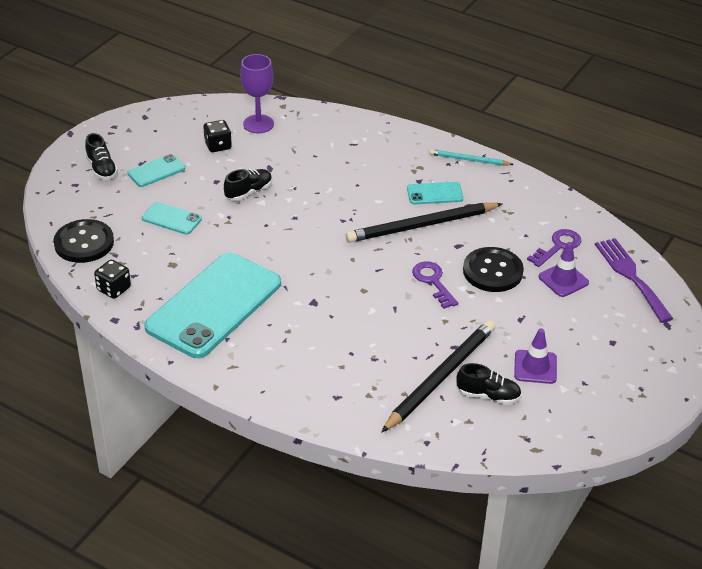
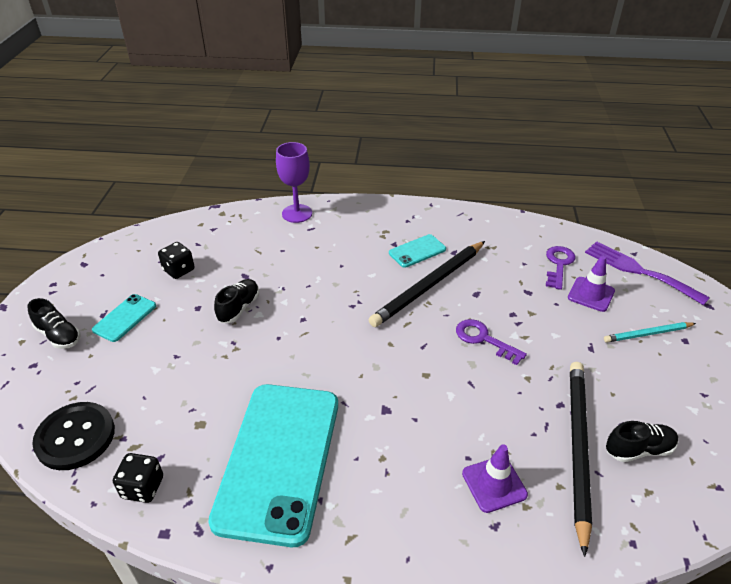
camera: 25 degrees left, 0 degrees up
(171, 219) = (170, 367): turquoise phone -> none
(258, 124) = (208, 237): purple goblet -> purple goblet (297, 213)
(469, 160) = (422, 212): turquoise pencil -> turquoise pencil (647, 334)
(492, 271) = (527, 308): black button -> none
(535, 367) = (649, 396): purple traffic cone -> purple traffic cone (494, 484)

